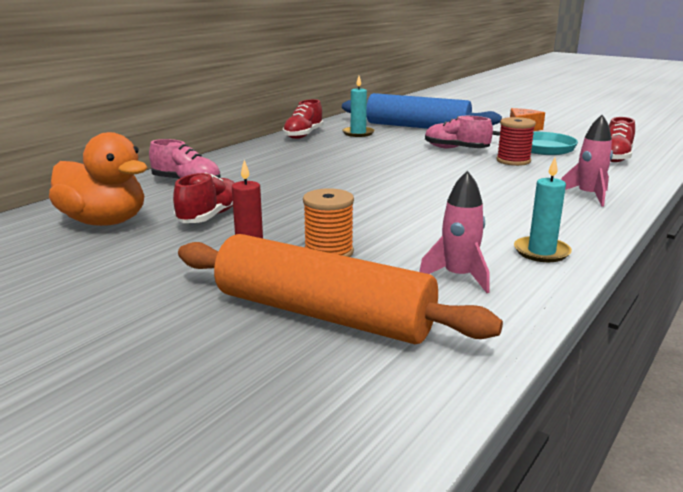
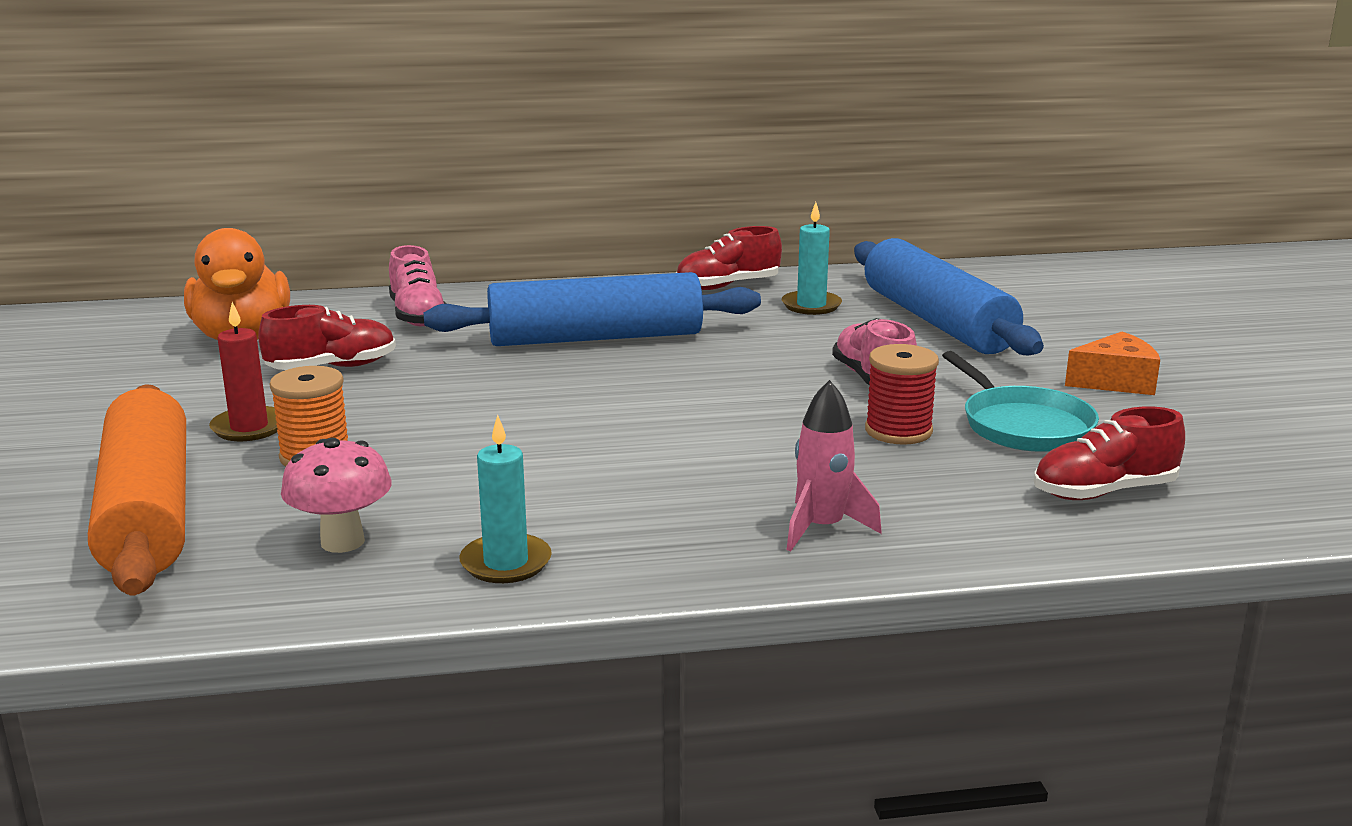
camera: 45 degrees right, 0 degrees up
(307, 166) = (595, 338): none -> blue rolling pin
(458, 277) = (342, 542): pink rocket -> pink mushroom

